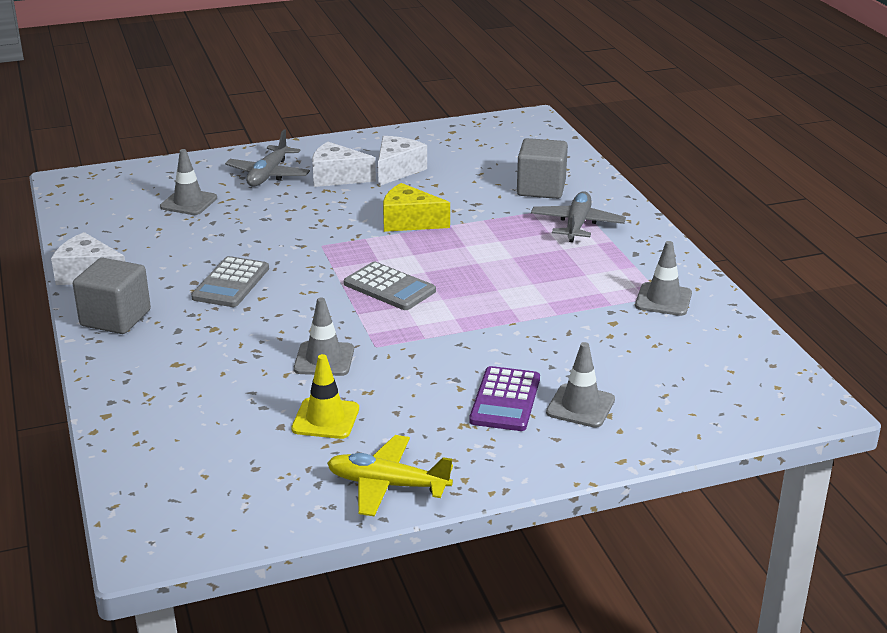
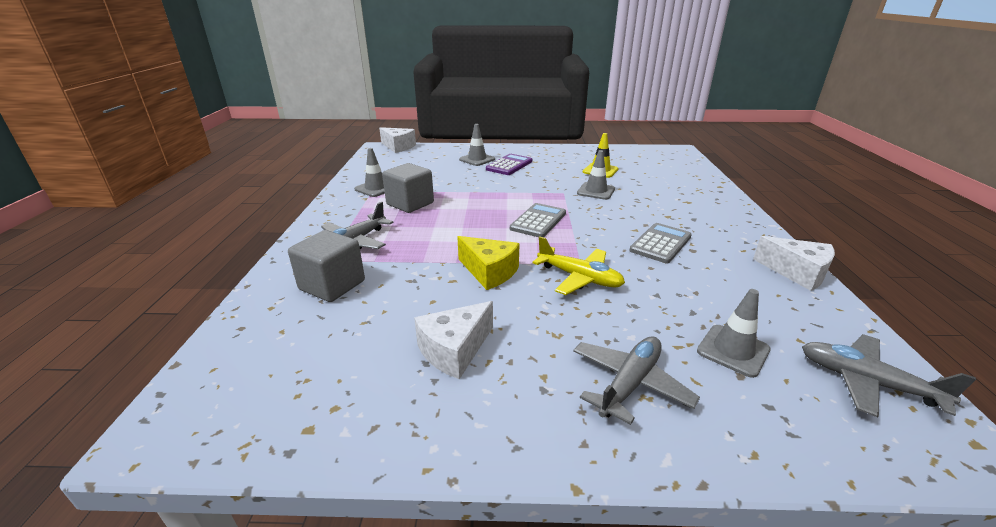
camera: 160 degrees left, 0 degrees up
(100, 201) = (866, 382): none -> grey plane
(115, 318) = (746, 233): grey cube -> grey cube (410, 204)
(337, 177) = (536, 355): white cheese -> white cheese (398, 147)
(387, 485) = (578, 151): yellow plane -> yellow plane (579, 278)
(389, 287) = (538, 221): grey calculator -> grey calculator turned 60 degrees clockwise

